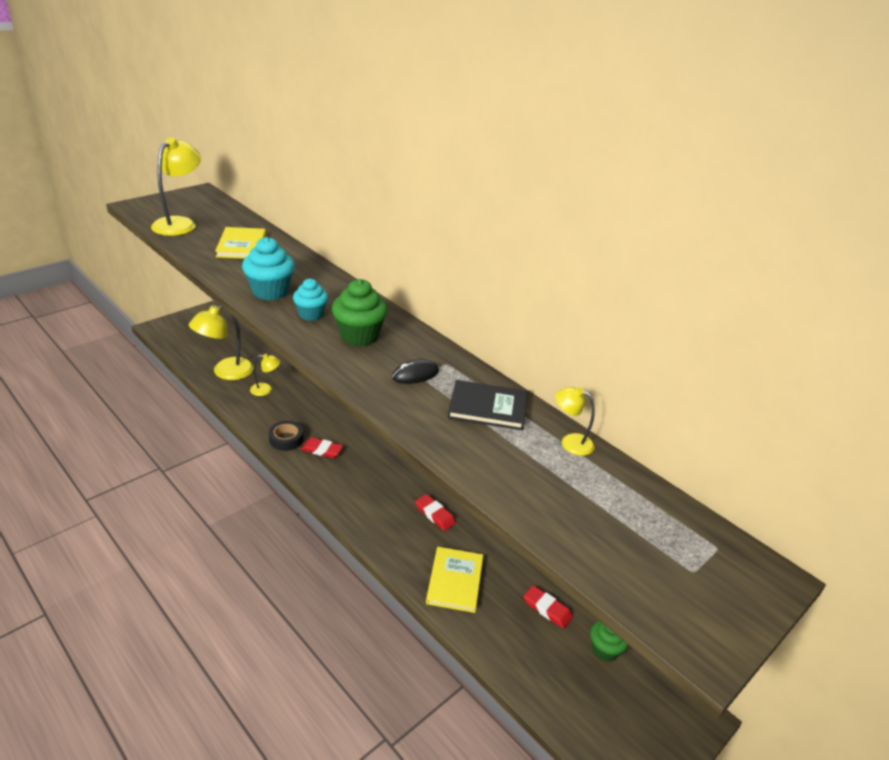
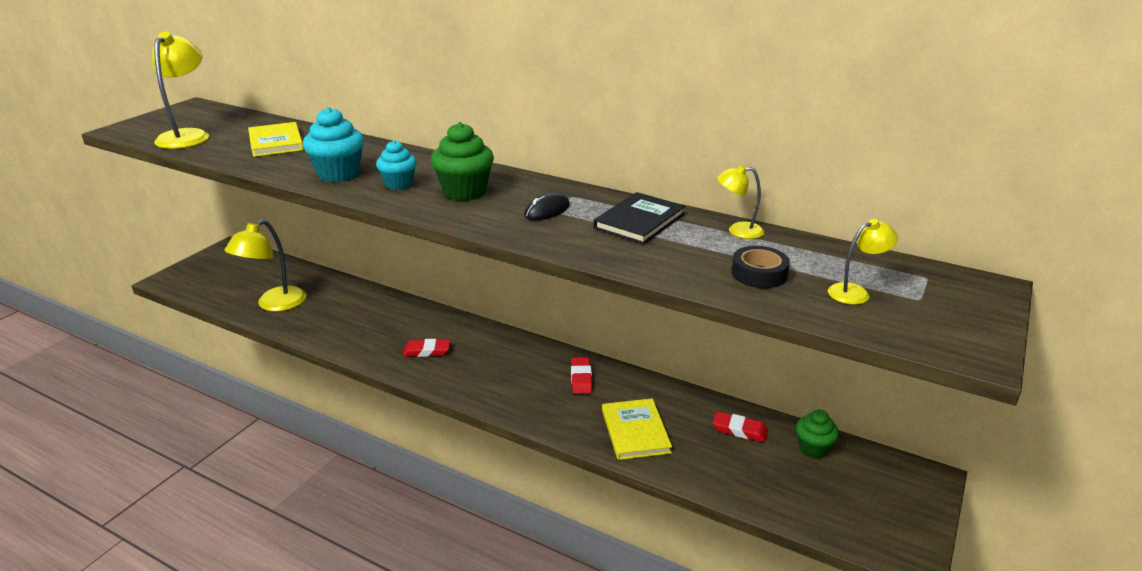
camera: 15 degrees left, 5 degrees down
(266, 390) = (331, 310): yellow lamp -> yellow lamp (855, 292)
(286, 439) = (381, 350): black tape -> black tape (759, 274)
(435, 514) = (581, 378): red eraser -> red eraser turned 60 degrees clockwise
(487, 407) = (639, 221): black book -> black book turned 45 degrees counterclockwise

